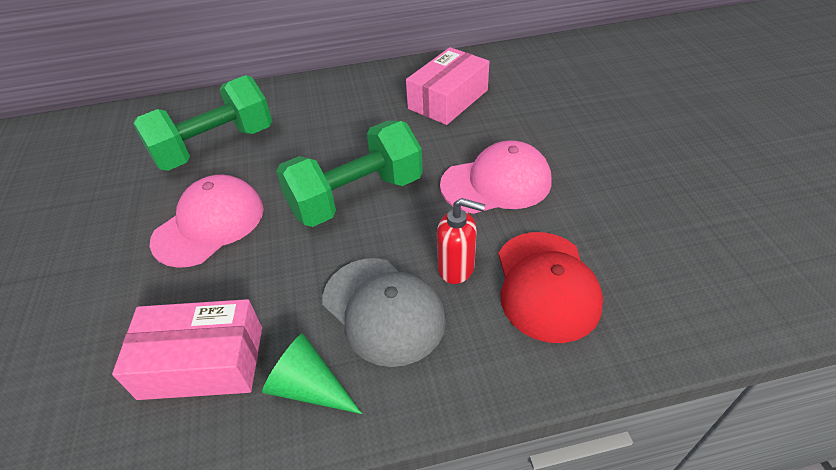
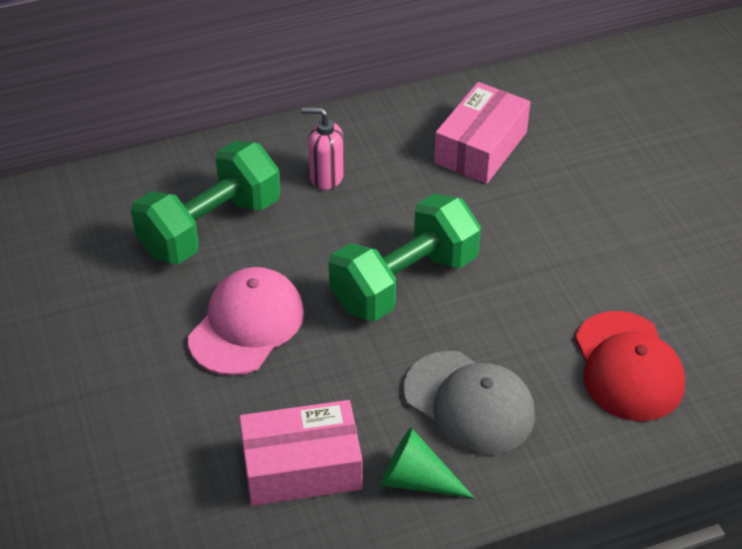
camera: 10 degrees left, 0 degrees up
(319, 115) = (326, 177): none -> pink soap dispenser
(456, 268) = (534, 355): red soap dispenser -> none
(496, 183) = (558, 256): pink cap -> none

